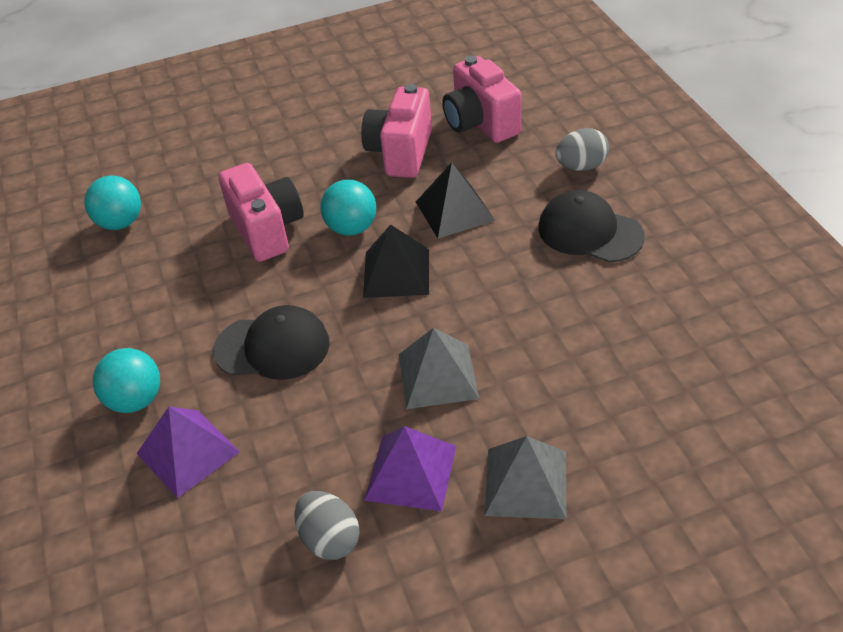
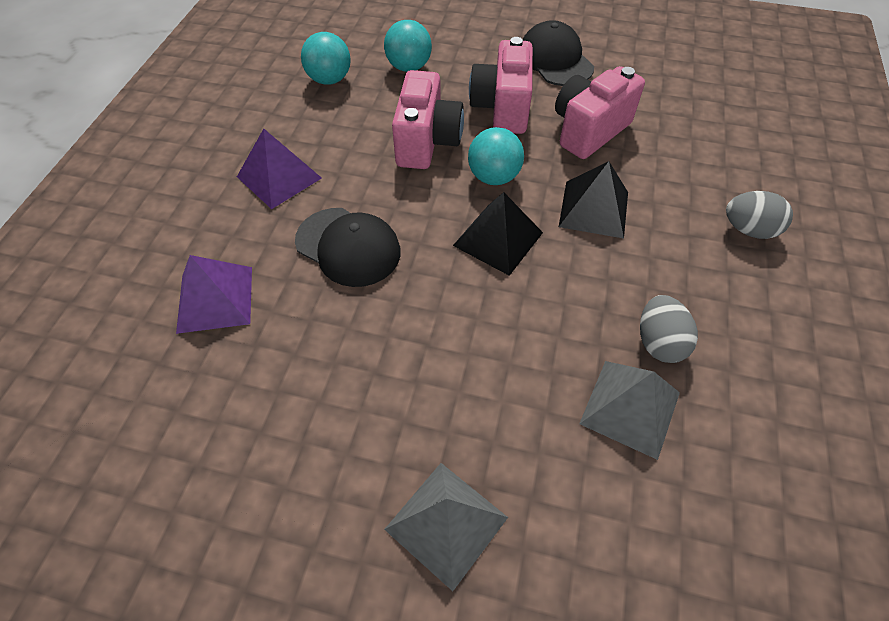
camera: 30 degrees right, 10 degrees up
(136, 400) = (219, 230): turquoise ball -> turquoise ball (409, 67)
(330, 539) = (246, 454): grey egg -> grey egg (659, 342)
(411, 472) = (358, 438): purple pyramid -> purple pyramid (279, 177)
(437, 376) = (455, 358): grey pyramid -> grey pyramid (630, 407)
(480, 123) = (682, 139): pink camera -> pink camera (502, 108)
(590, 232) = (707, 301): black cap -> black cap (555, 60)

